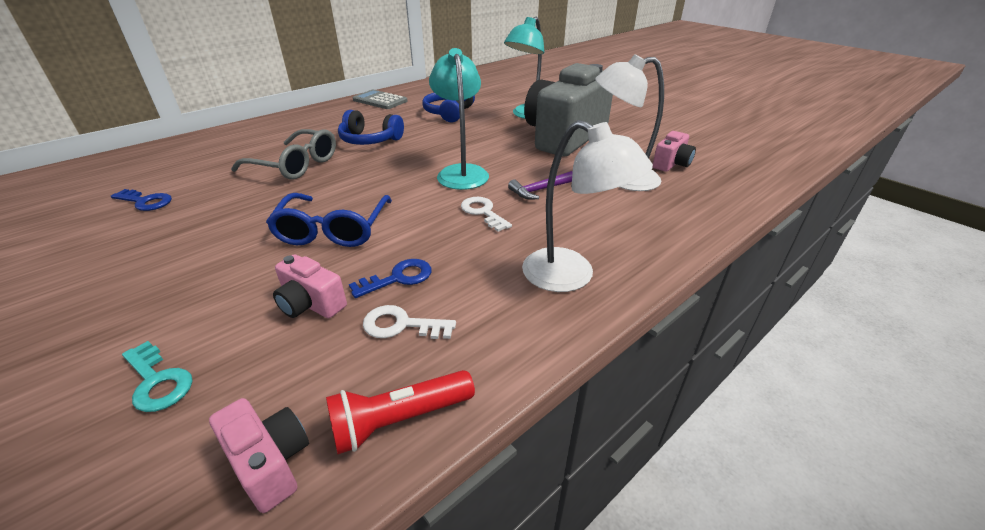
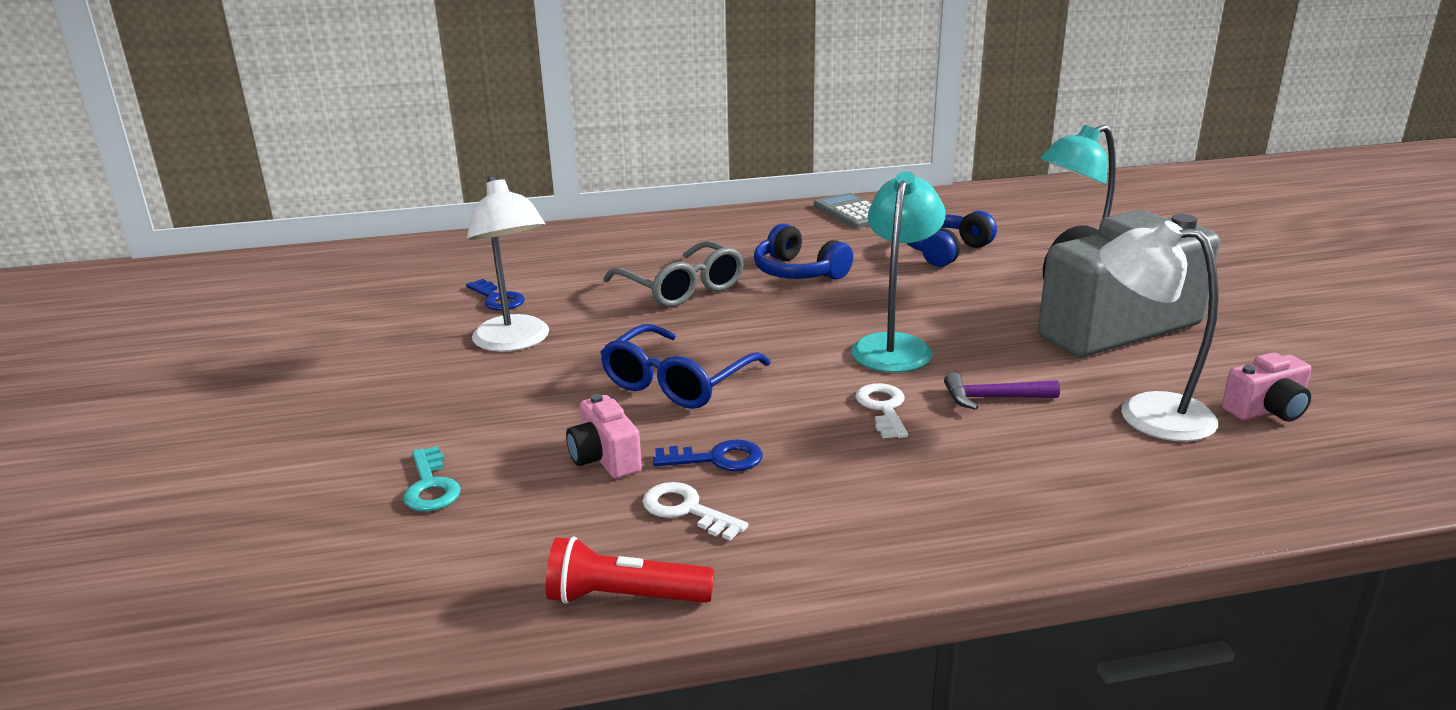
camera: 30 degrees right, 10 degrees down
(270, 463) = (490, 588): pink camera -> none
(571, 276) = (940, 521): white lamp -> white lamp (515, 342)

